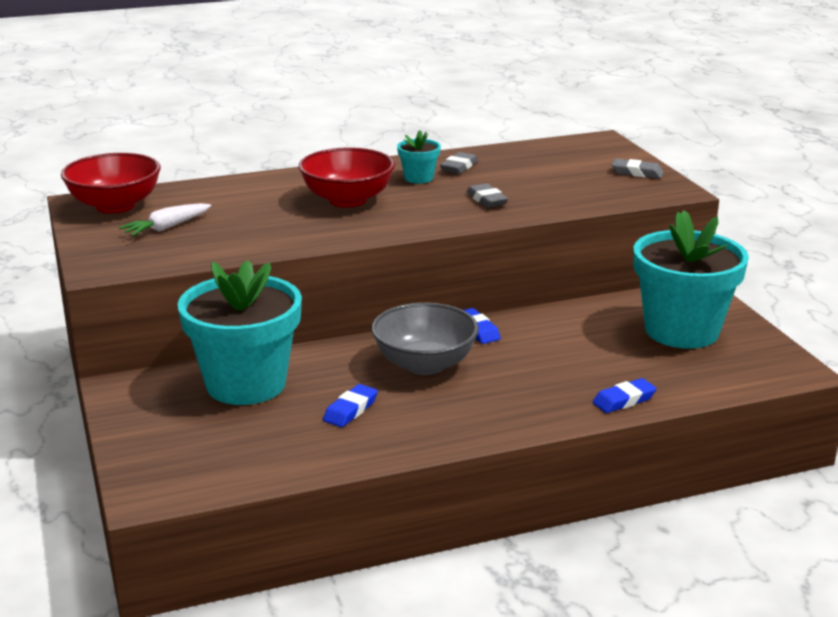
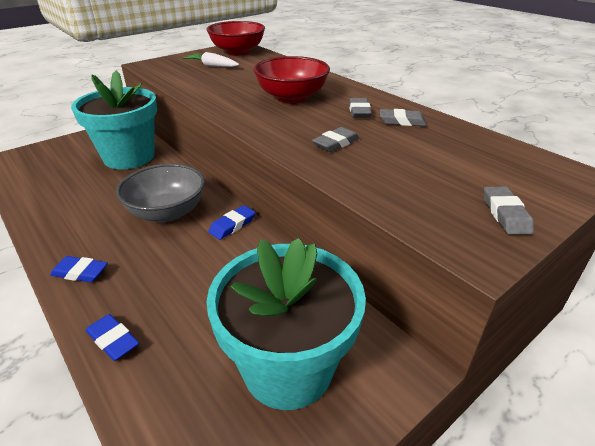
camera: 70 degrees right, 10 degrees up
(350, 410) = (96, 197): blue eraser -> blue eraser (80, 272)
(418, 178) = (359, 111): turquoise flower pot -> grey eraser

